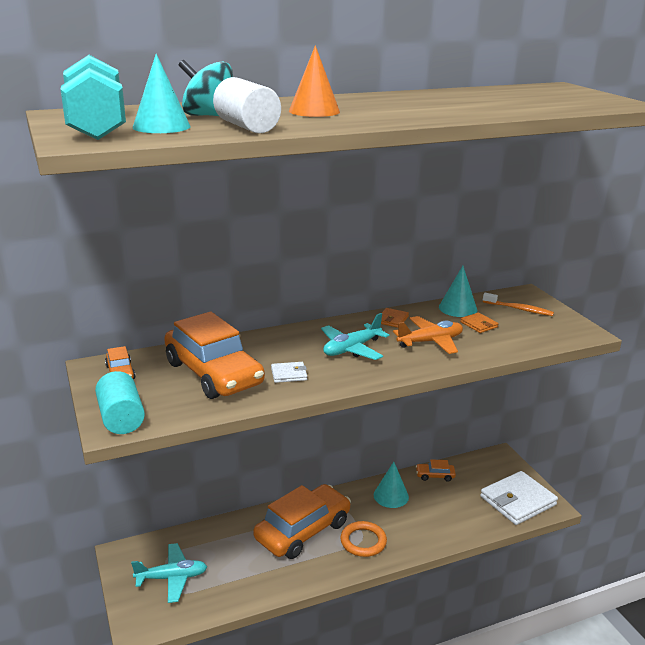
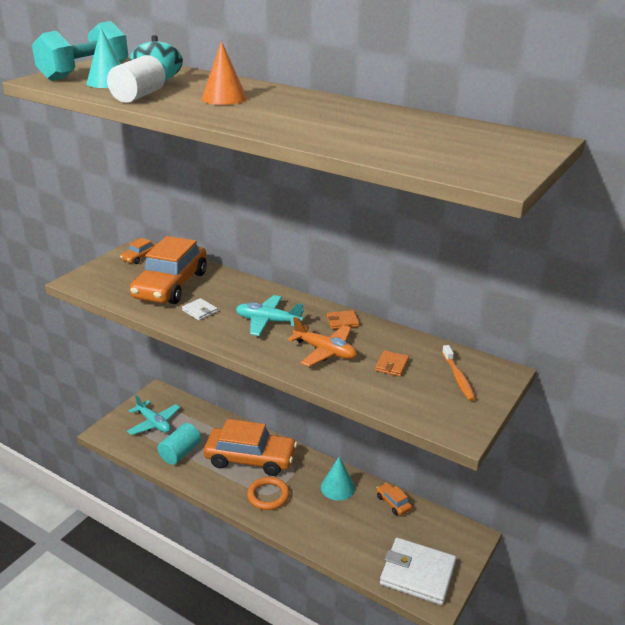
camera: 55 degrees right, 5 degrees up
(121, 418) = (87, 279): turquoise cylinder -> turquoise cylinder (180, 453)
(458, 308) = (411, 345): turquoise cone -> none

